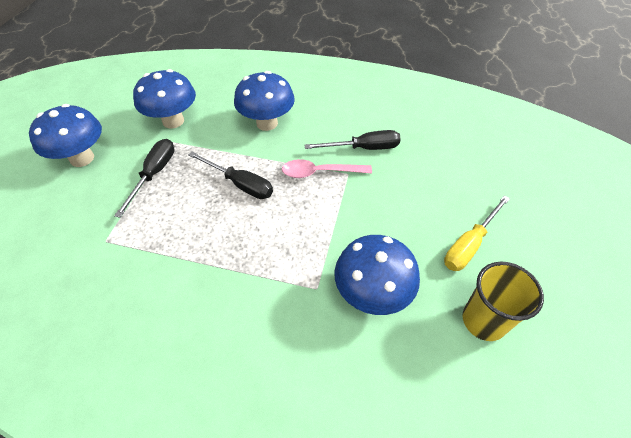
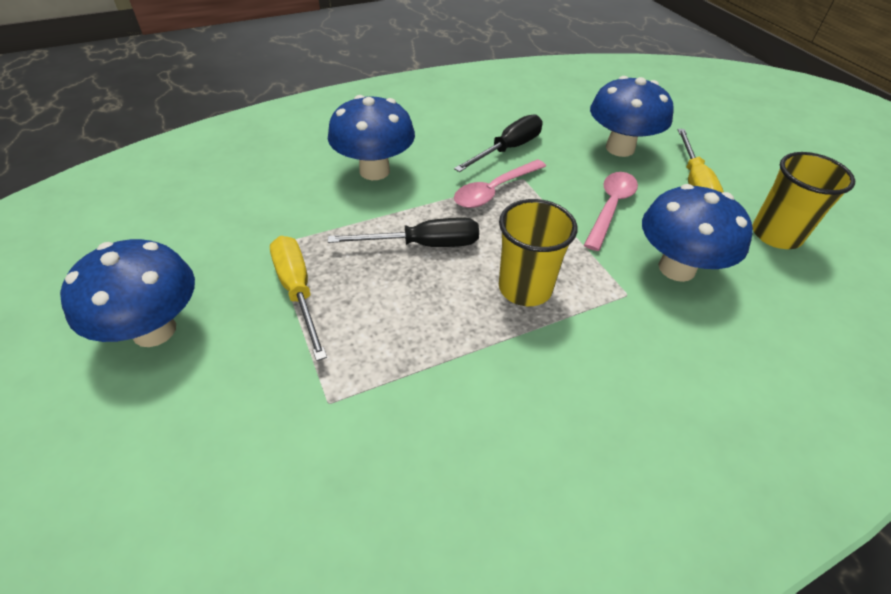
camera: 40 degrees left, 5 degrees down
(154, 174) = (298, 291): black screwdriver -> yellow screwdriver
(173, 121) = (245, 221): blue mushroom -> blue mushroom (620, 148)
(262, 244) = (525, 288): none -> yellow cup
(381, 226) = (610, 207): none -> pink spoon

